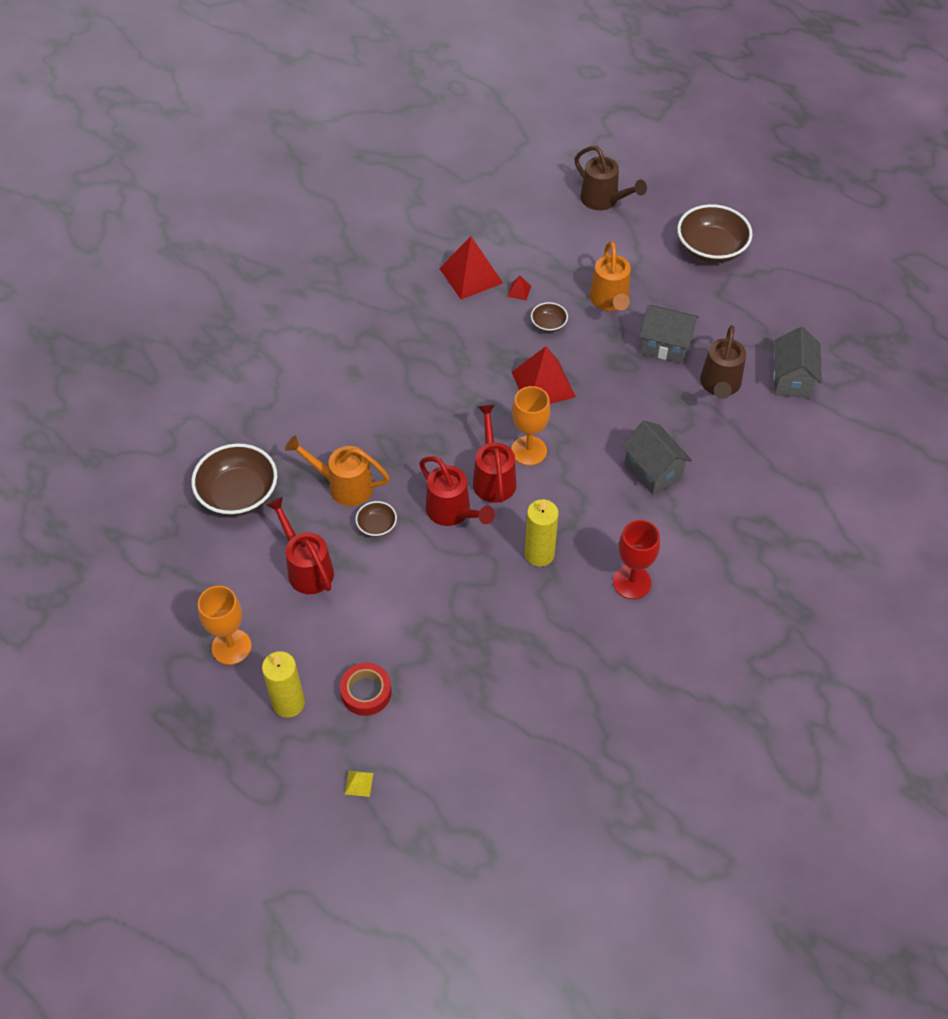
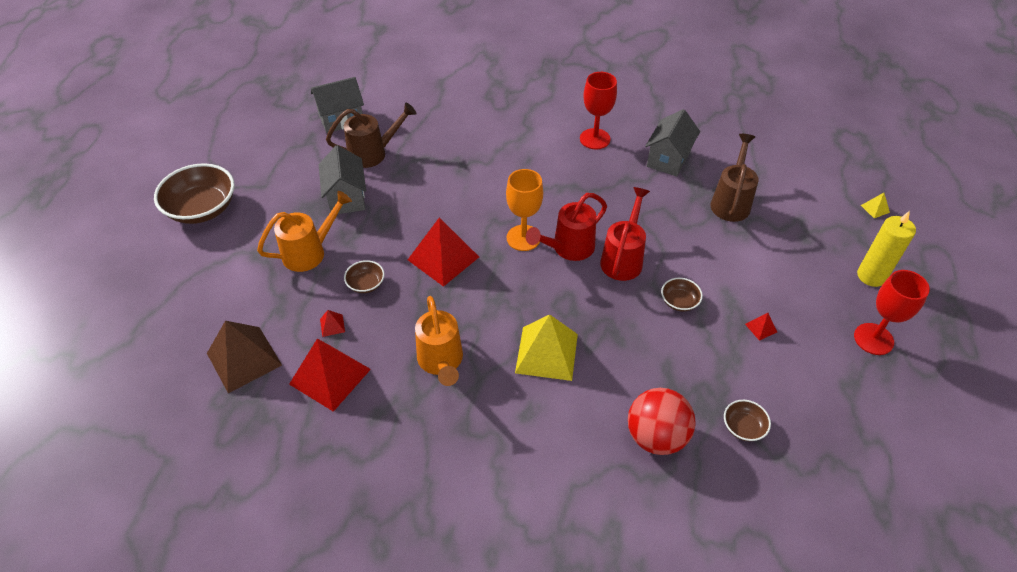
camera: 120 degrees left, 5 degrees down
(231, 647) = (873, 339): orange goblet -> red goblet
(238, 494) = (743, 427): brown bowl -> brown bowl, size x0.48
(275, 436) = (656, 436): none -> red ball
(307, 568) = (761, 328): red watering can -> red pyramid
(344, 486) = (662, 346): orange watering can -> orange watering can (441, 362)
(366, 692) = (815, 236): red tape -> none
(396, 407) = (546, 353): none -> yellow pyramid
(522, 235) = (244, 359): none -> brown pyramid
(539, 554) = (615, 193): yellow candle -> none
(603, 200) = (157, 311): brown watering can -> brown watering can (731, 202)
(653, 471) = (487, 161): grey house -> grey house (668, 159)

